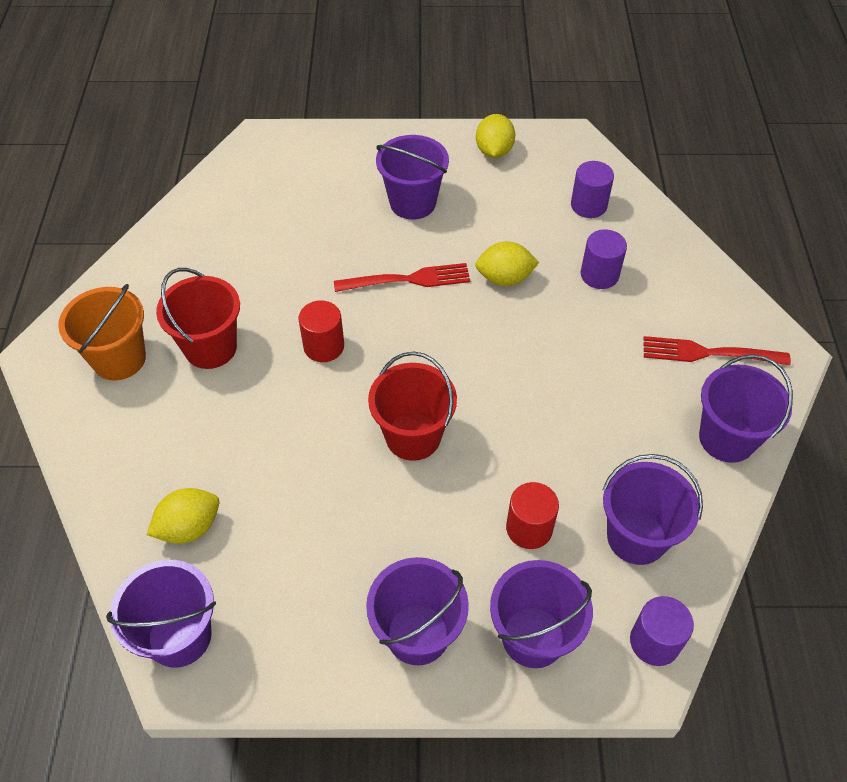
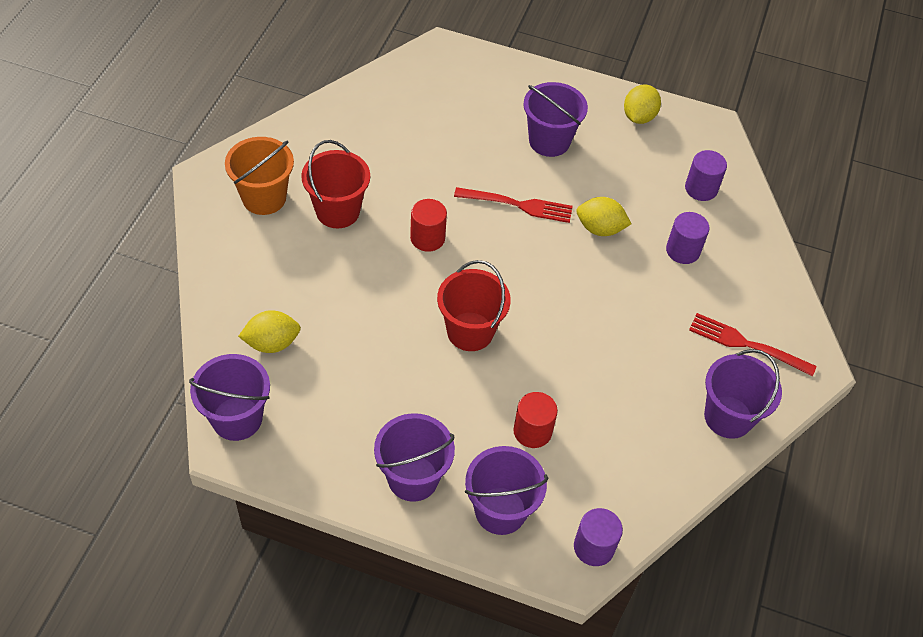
camera: 15 degrees right, 0 degrees up
(636, 537) = (616, 467): purple bucket -> none

